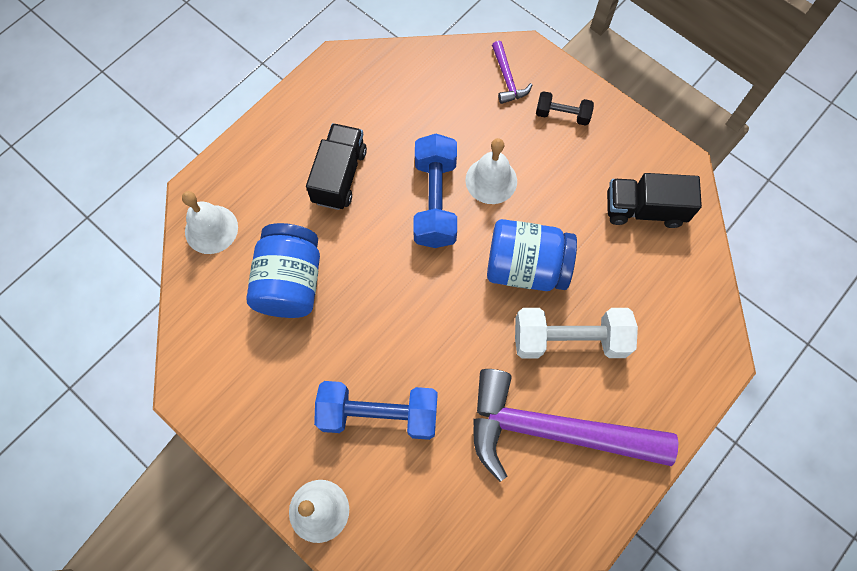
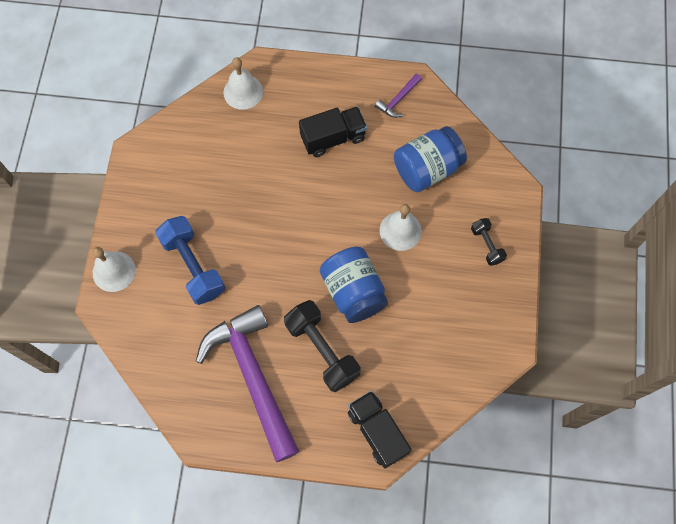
camera: 55 degrees right, 0 degrees up
(290, 282) = (241, 159): blue jar -> blue jar (427, 169)
(435, 201) = (358, 206): blue dumbbell -> none
(507, 79) = (486, 192): purple hammer -> purple hammer (398, 100)
(569, 339) = (322, 350): white dumbbell -> black dumbbell
(644, 209) = (454, 343): black truck -> black truck (377, 431)

